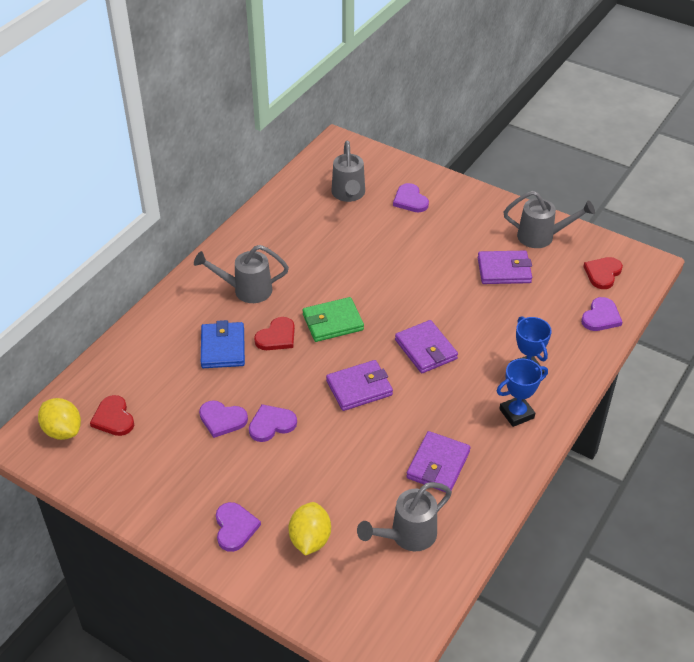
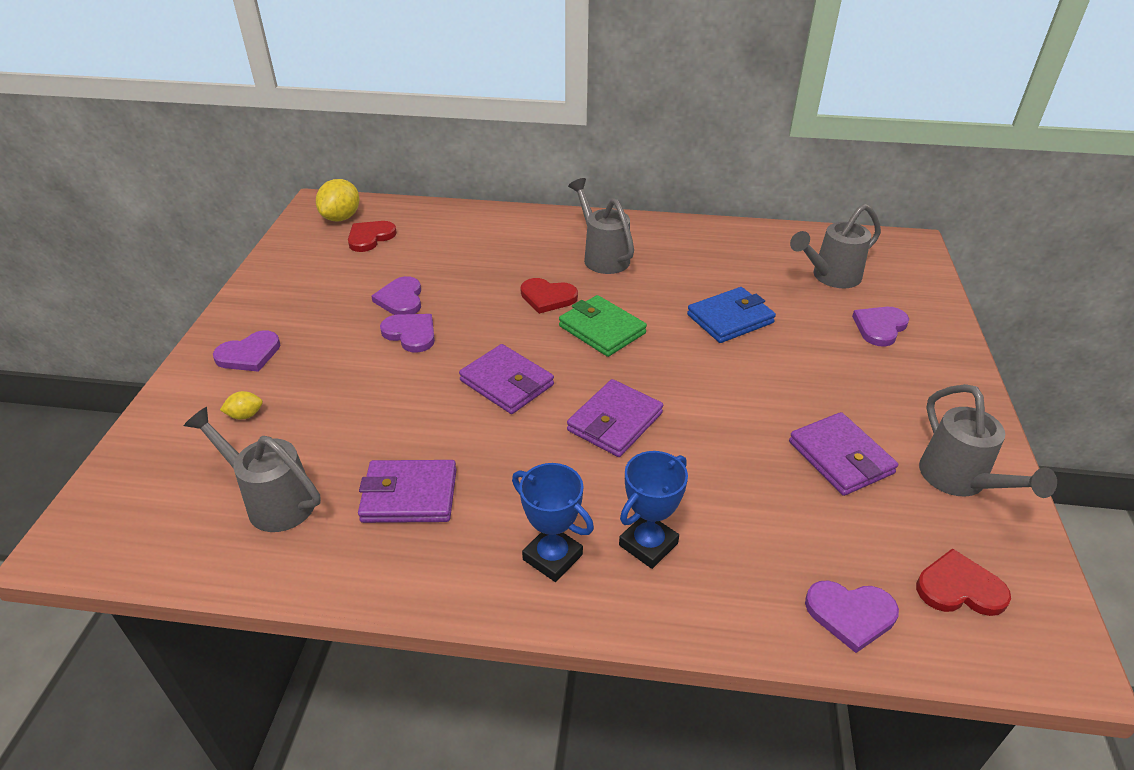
camera: 65 degrees right, 5 degrees down
(223, 348) = (505, 268): blue wallet -> blue wallet (730, 319)
(310, 539) = (245, 415): yellow lemon -> yellow lemon, size x0.52

